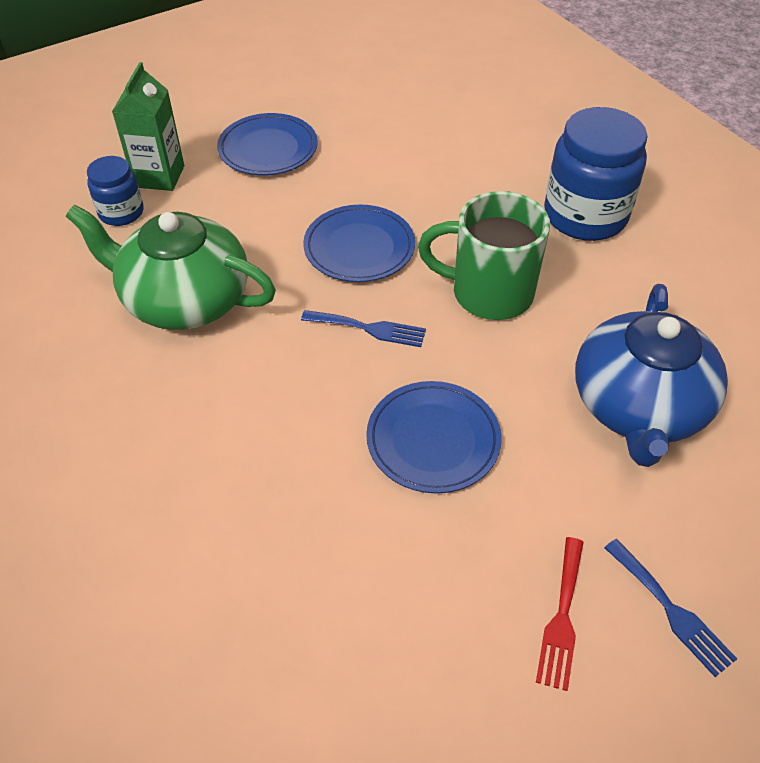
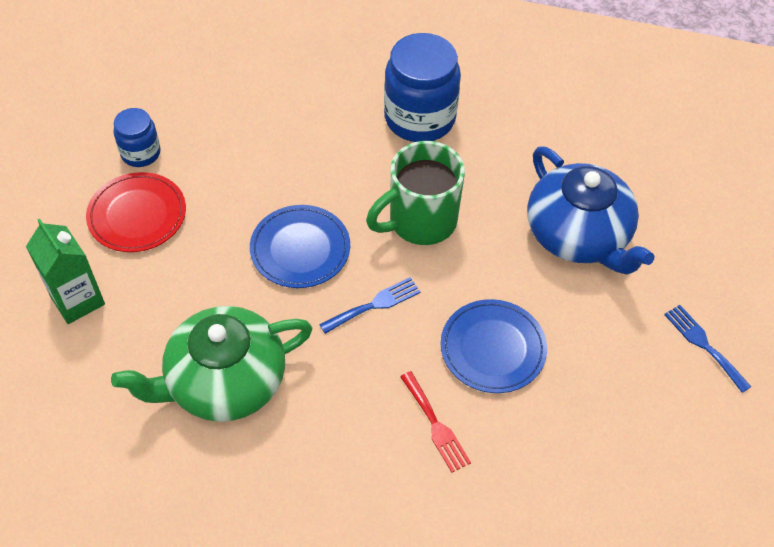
camera: 45 degrees left, 5 degrees up
(121, 212) = (86, 352): blue jar -> blue jar (141, 153)
(268, 149) = (137, 215): blue plate -> red plate
(562, 618) = (661, 395): red fork -> red fork (435, 425)
(671, 610) = (704, 345): blue fork -> blue fork turned 135 degrees counterclockwise

